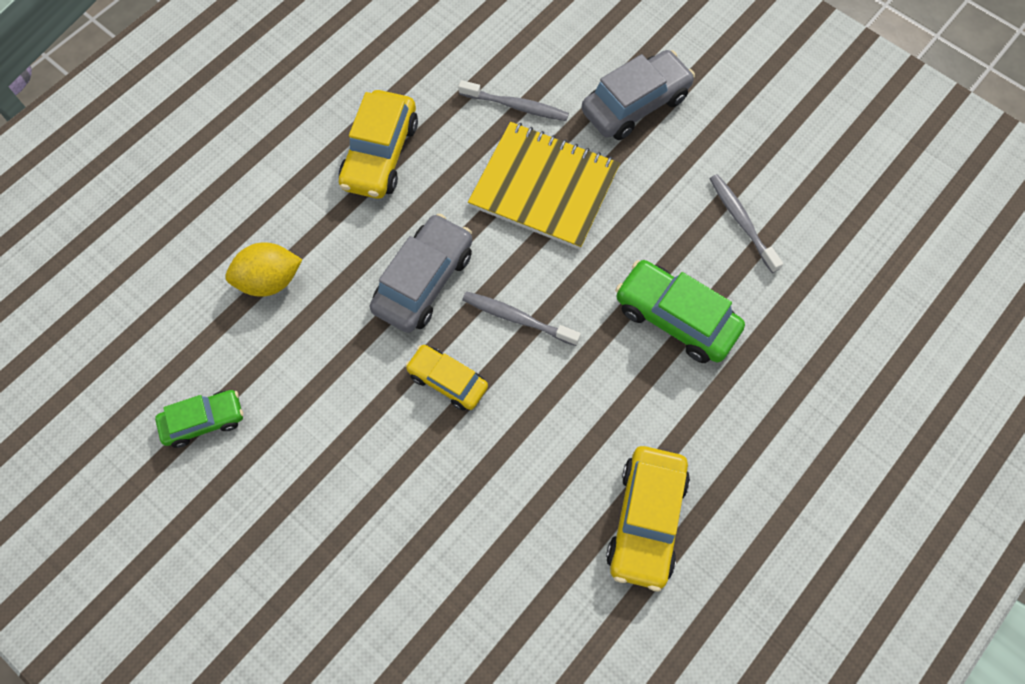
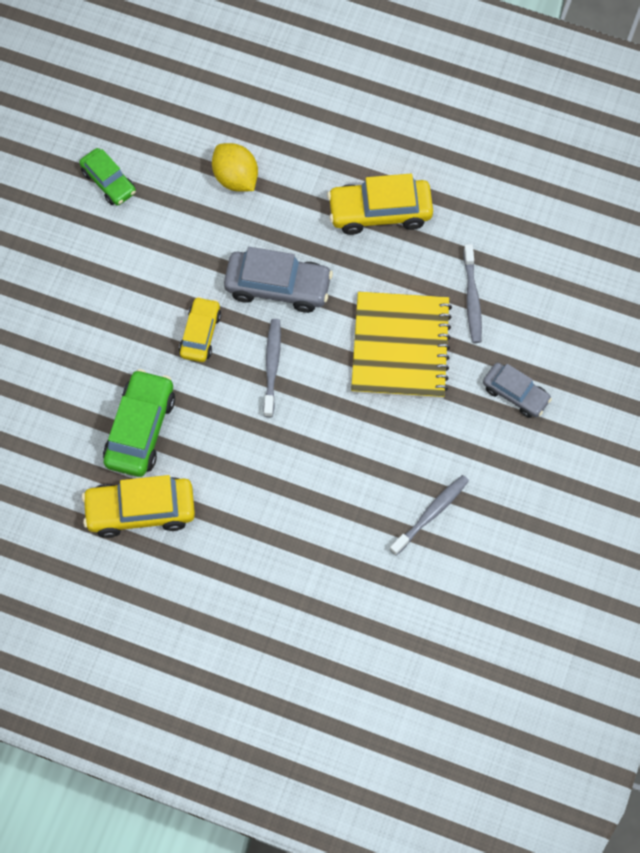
camera: 70 degrees right, 0 degrees up
(635, 104) = (515, 394): grey car -> grey car, size x0.63
(675, 318) = (318, 485): green car -> green car (140, 429)

